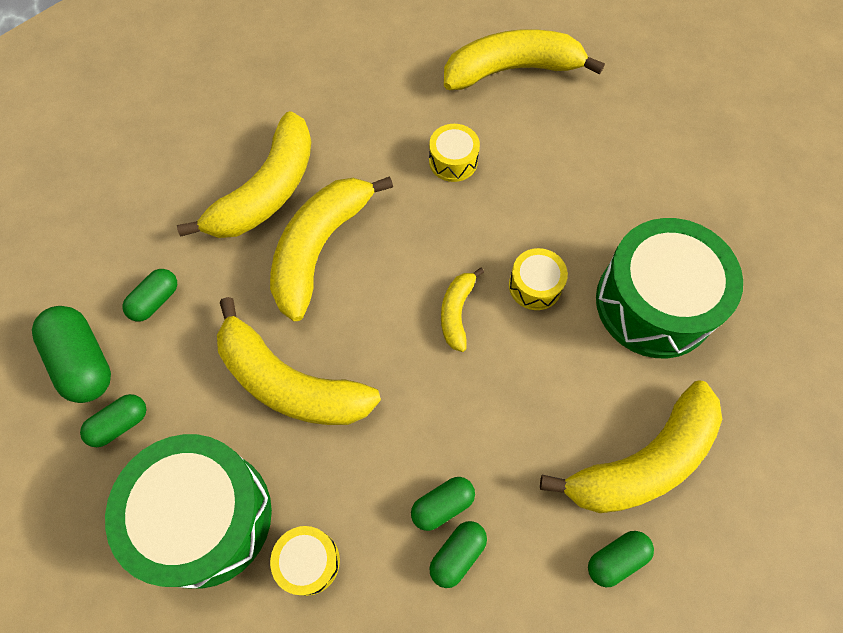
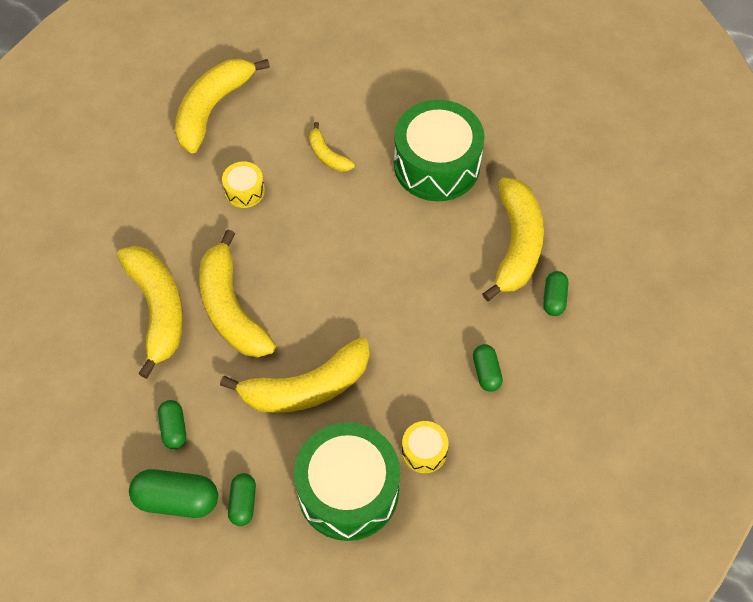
camera: 50 degrees left, 5 degrees down
(442, 505) = (453, 359): green capsule -> none
(456, 312) = (347, 266): yellow banana -> yellow banana (327, 155)
(535, 286) = (370, 214): yellow drum -> none

